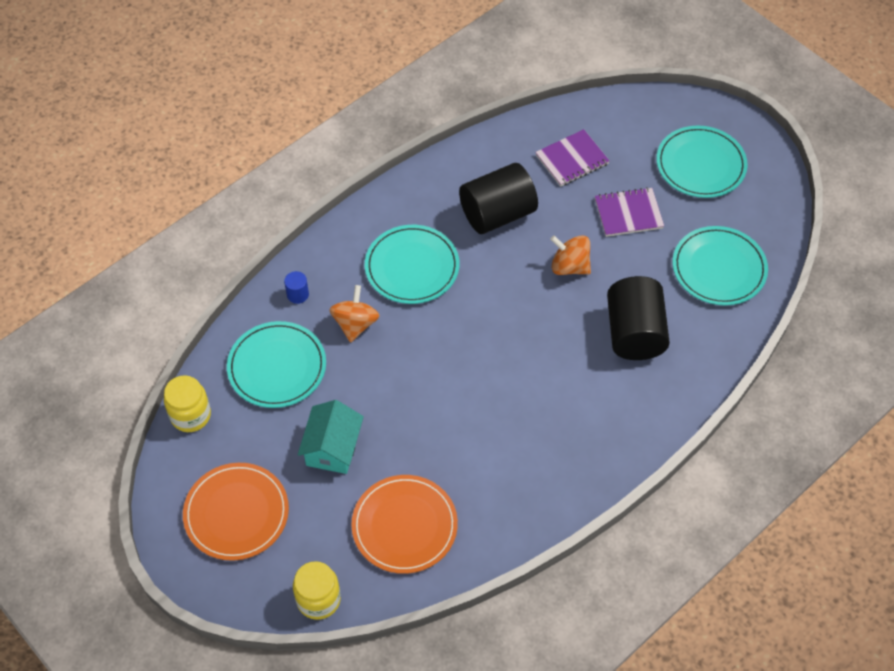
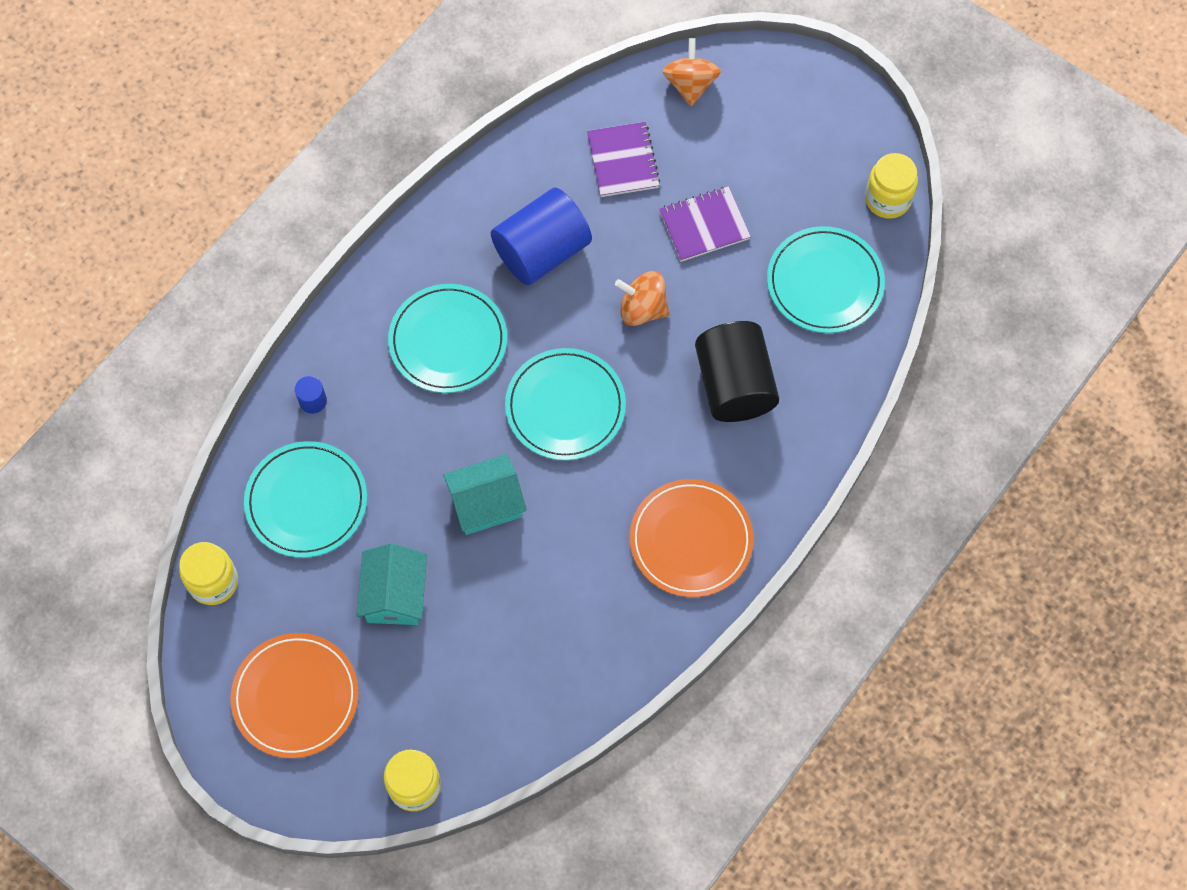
camera: 10 degrees left, 10 degrees up
(355, 324) = (392, 429): orange spinning top -> orange spinning top (690, 84)
(404, 526) = (499, 678): orange plate -> orange plate (691, 540)
(419, 390) = (486, 503): none -> turquoise house
(497, 214) = (542, 251): black cylinder -> blue cylinder
(572, 159) = (623, 161): purple notebook -> purple notebook turned 60 degrees counterclockwise
(700, 164) = (784, 143): turquoise plate -> turquoise plate (565, 406)
(778, 215) = (887, 199): none -> yellow jar

